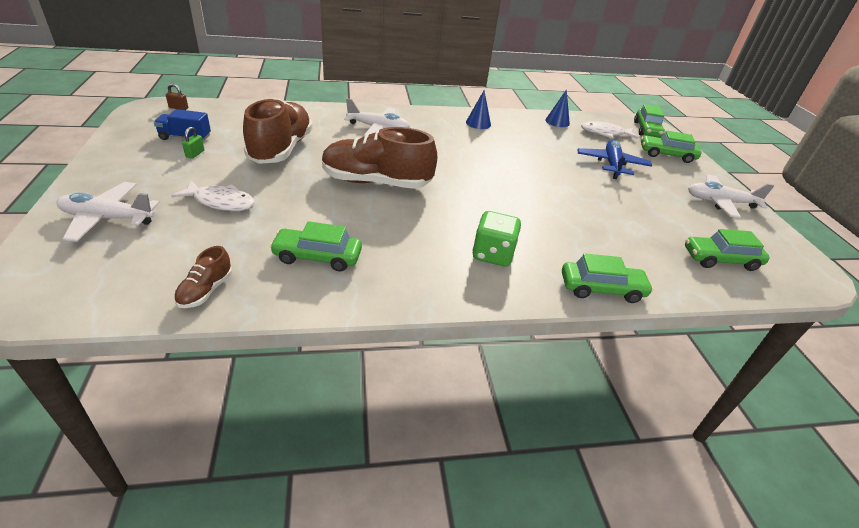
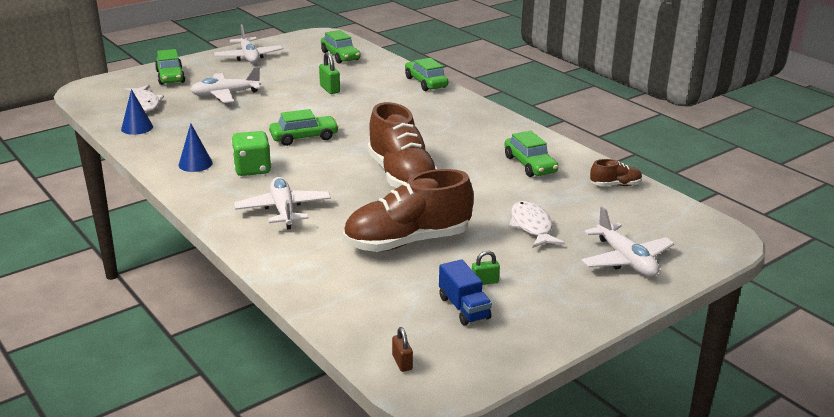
camera: 115 degrees left, 10 degrees down
(493, 254) = (437, 115): green dice -> green dice (252, 169)
(605, 216) = (330, 89): none -> green padlock
(611, 165) = (225, 95): blue plane -> white plane
(646, 130) = (109, 87): green car -> green car (304, 137)

